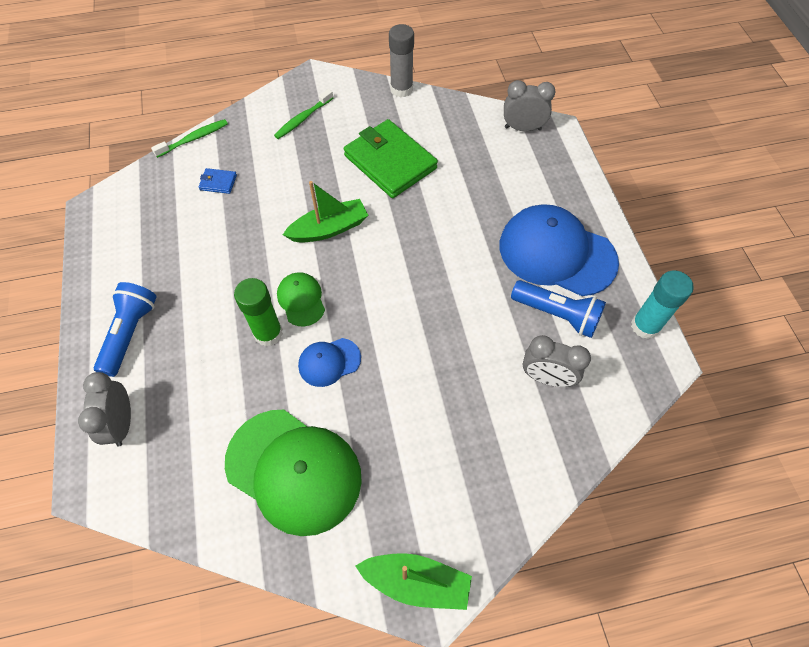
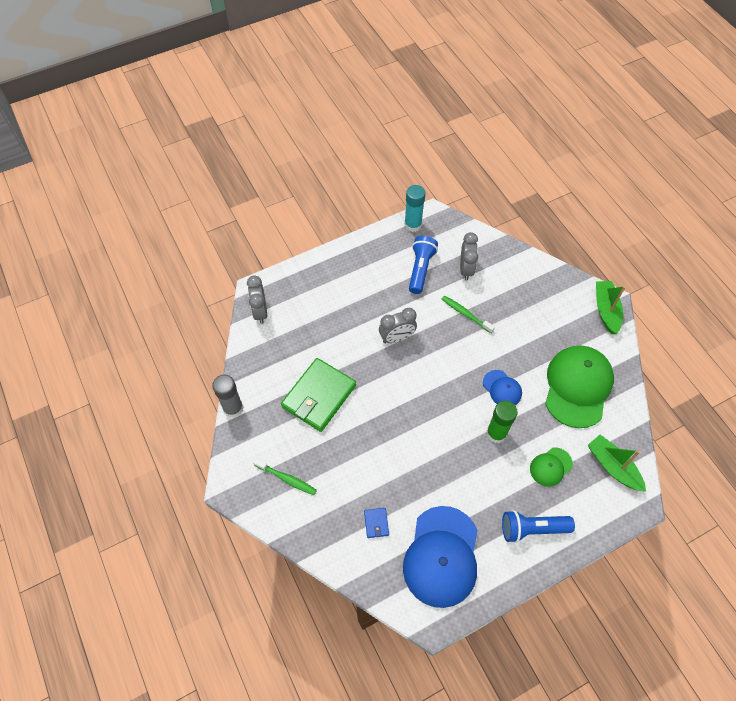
camera: 105 degrees left, 0 degrees up
(122, 423) = (595, 502): grey clock -> grey clock (397, 338)
(194, 139) = (333, 566): green toothbrush -> green toothbrush (465, 314)
(301, 300) = (463, 421): green cap -> green cap (550, 467)
(329, 229) = (396, 421): green boat -> green boat (613, 466)
(556, 253) = (373, 275): blue cap -> blue cap (441, 556)

